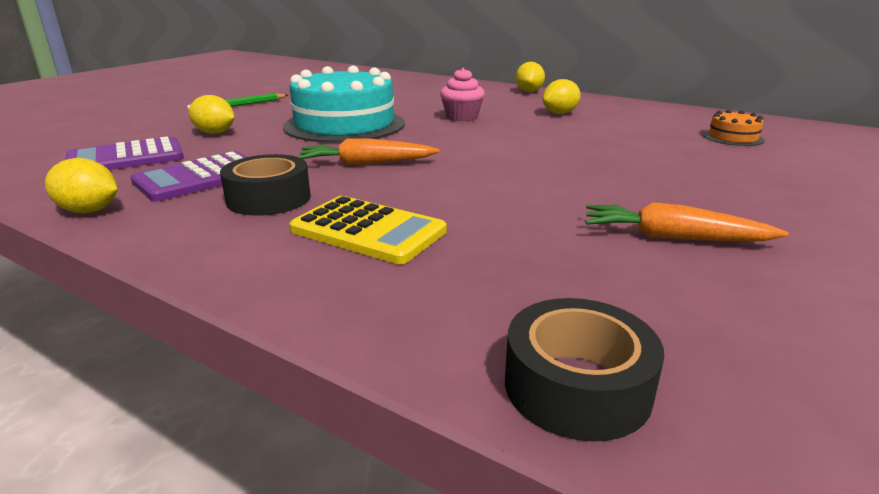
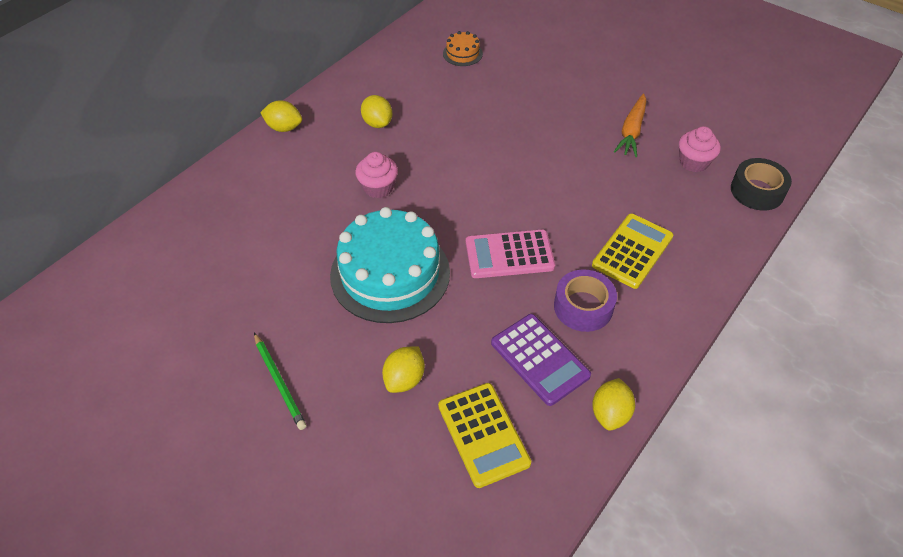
camera: 85 degrees left, 25 degrees up
(126, 158) = (483, 434): purple calculator -> yellow calculator
(269, 198) = (583, 307): black tape -> purple tape
(366, 163) = (509, 254): orange carrot -> pink calculator
(630, 298) = (693, 162): none -> pink cupcake

